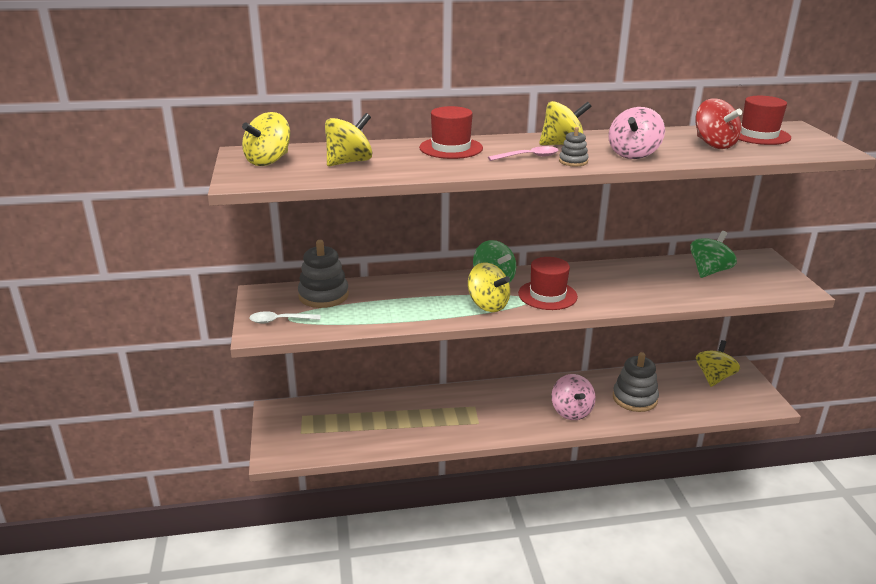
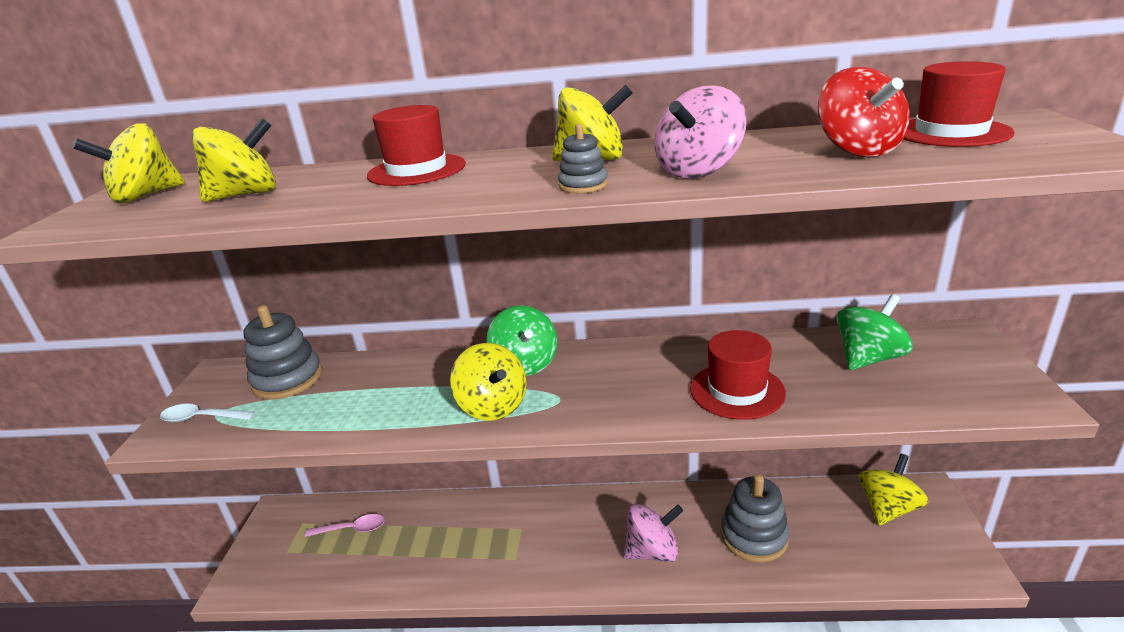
camera: 15 degrees right, 0 degrees up
(528, 157) = (518, 180): pink spoon -> pink spoon (352, 529)
(547, 295) = (590, 392): red hat -> red hat (737, 391)
(571, 411) = (652, 551): pink spinning top -> pink spinning top turned 105 degrees counterclockwise

